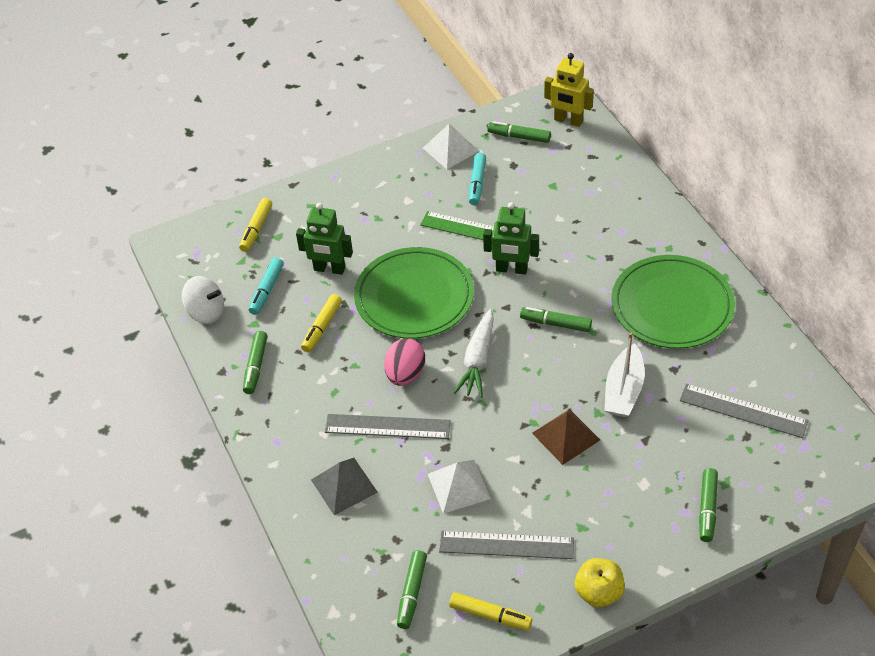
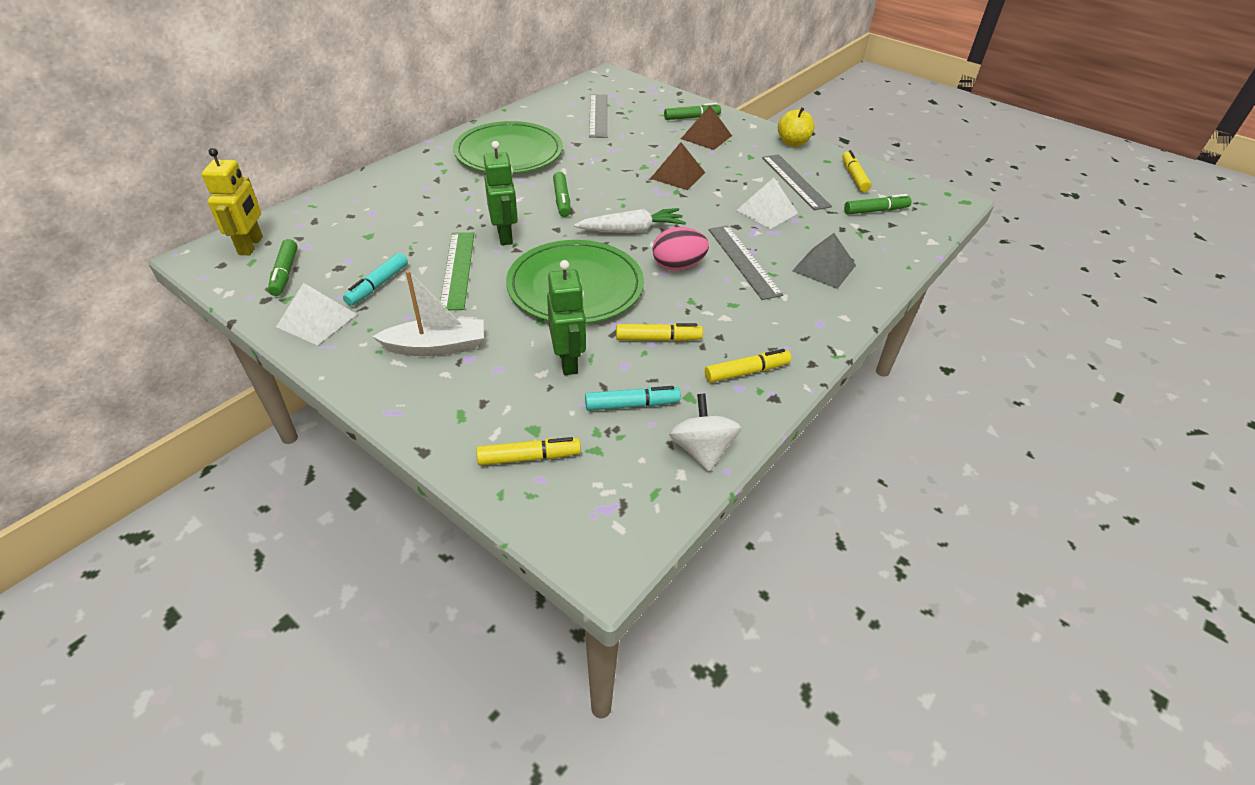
camera: 120 degrees left, 5 degrees down
(256, 366) = (746, 372): green marker -> yellow marker
(477, 183) = (378, 285): turquoise marker -> turquoise marker turned 135 degrees clockwise
(624, 390) = (613, 159): white boat -> white boat (436, 347)
(647, 502) = (706, 137): none -> brown pyramid

